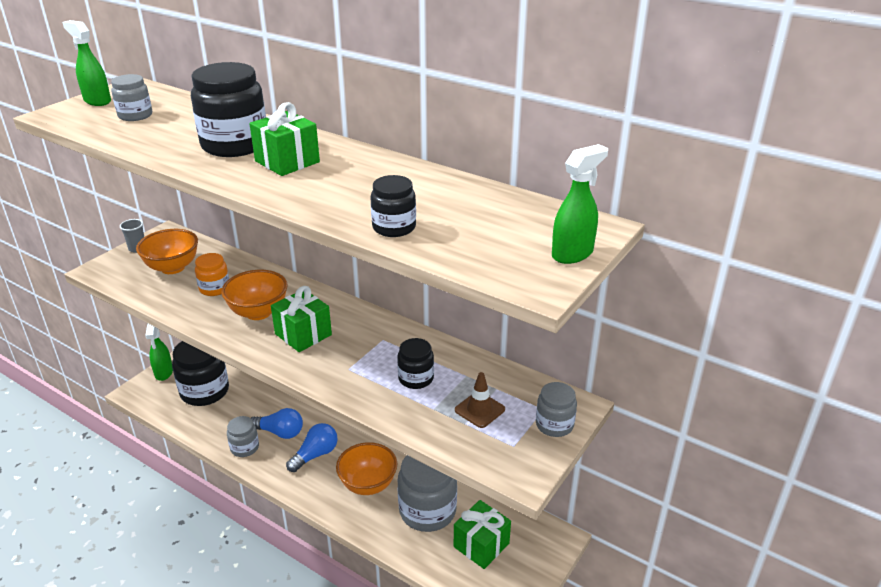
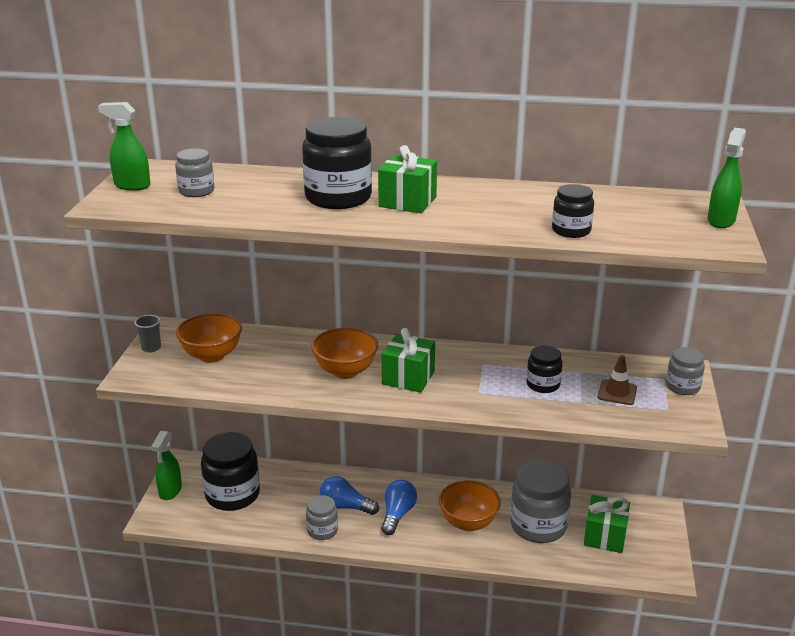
camera: 25 degrees left, 5 degrees down
(163, 373) = (170, 491): green spray bottle -> green spray bottle turned 45 degrees clockwise
(214, 288) = (278, 362): orange jar -> none
(280, 432) = (345, 507): blue light bulb -> blue light bulb turned 150 degrees counterclockwise

